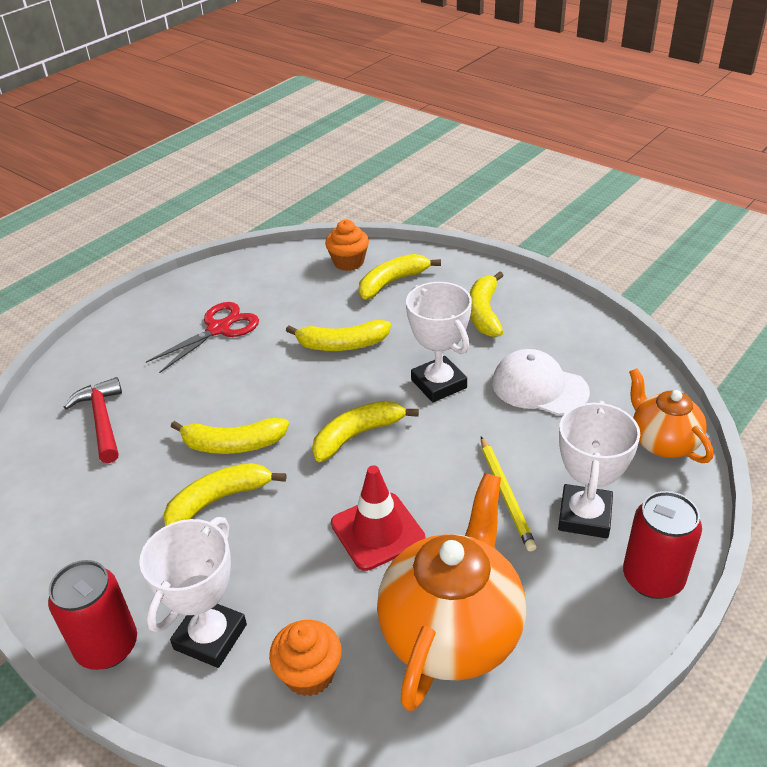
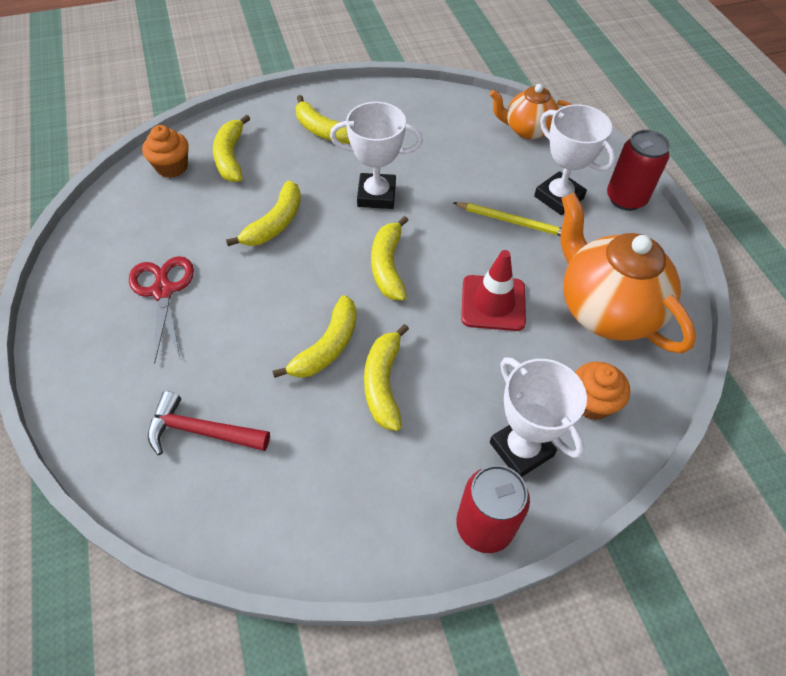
camera: 60 degrees left, 15 degrees up
(539, 387) = (429, 150): white cap -> none

